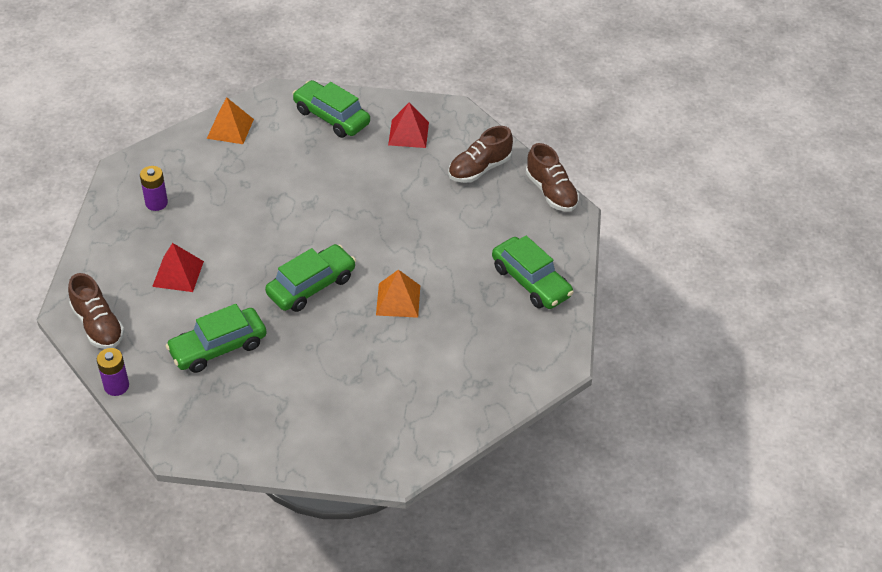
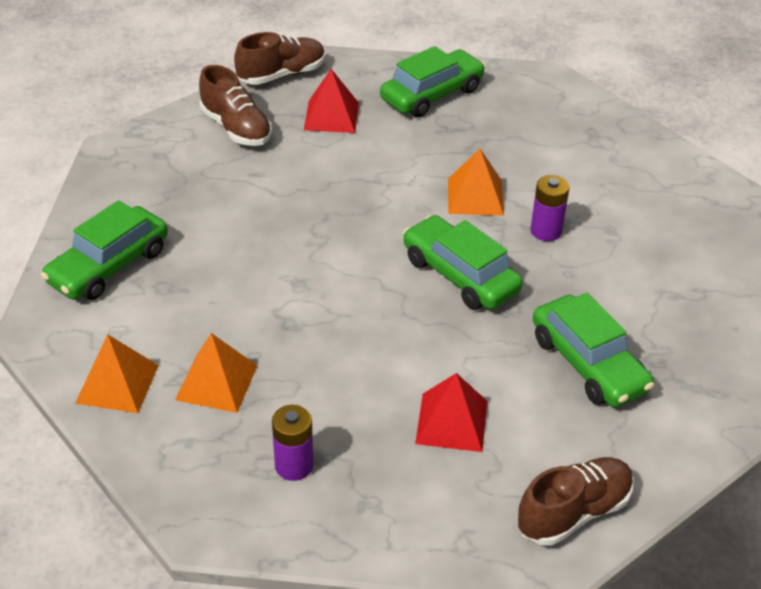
camera: 90 degrees left, 5 degrees down
(116, 386) = (686, 473): purple battery -> purple battery (546, 231)
(225, 169) = (216, 382): none -> orange pyramid
(408, 133) = (158, 189): red pyramid -> red pyramid (331, 116)

